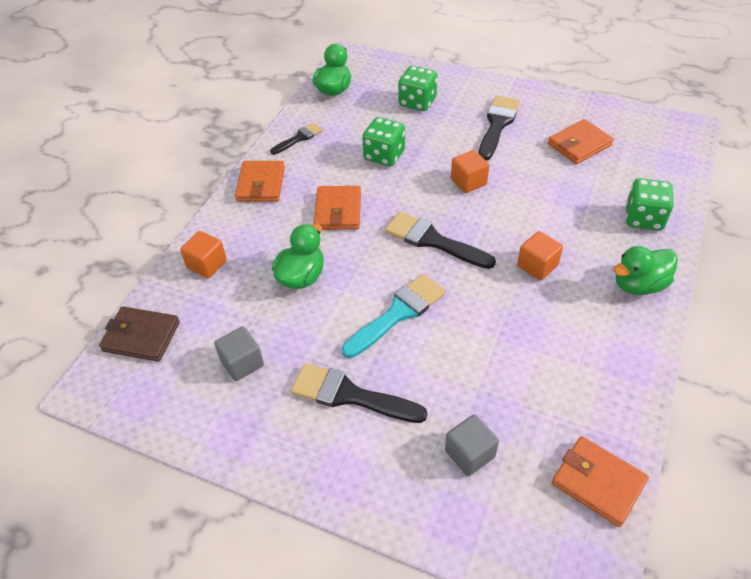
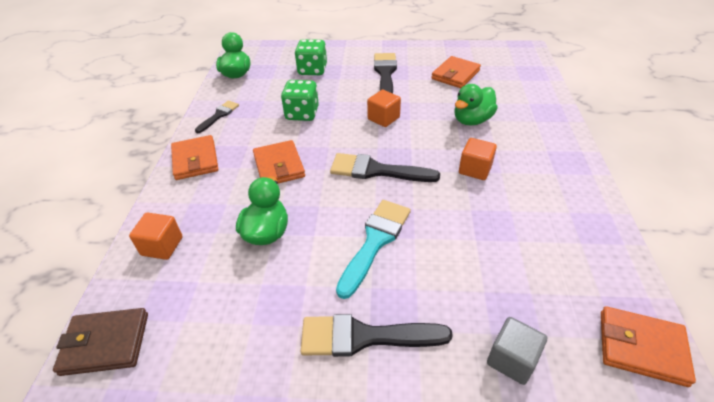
camera: 20 degrees left, 5 degrees down
(242, 363) = (234, 338): grey cube -> none
(638, 285) = (562, 164): green duck -> green duck (472, 120)
(643, 218) = (534, 115): green dice -> none

